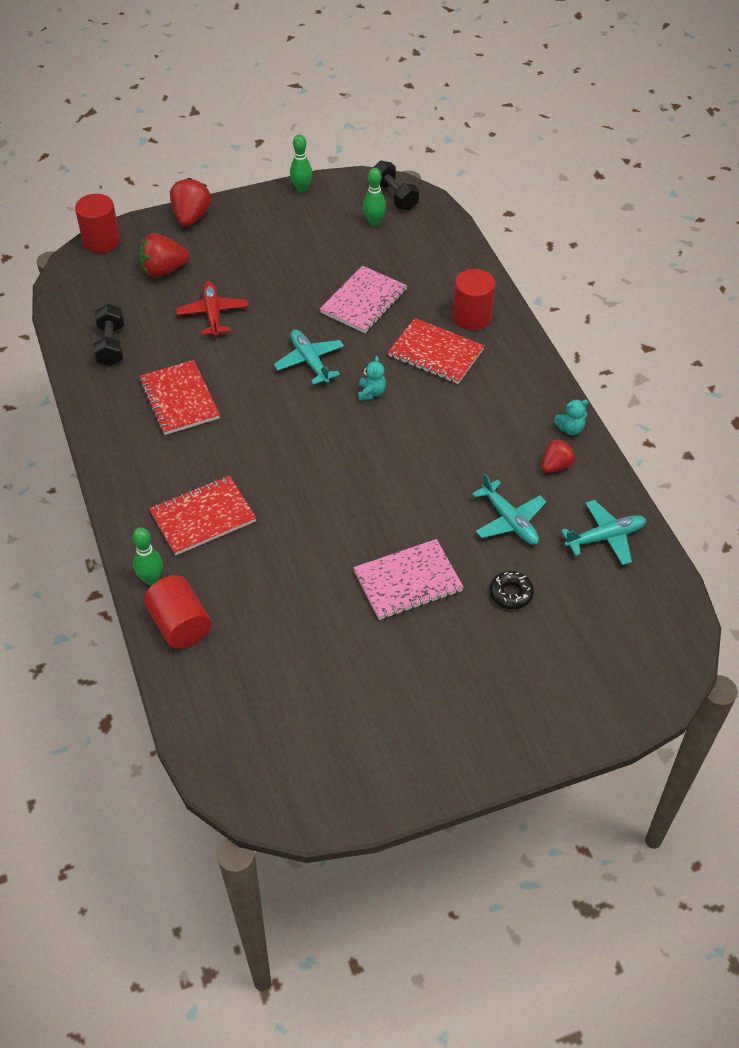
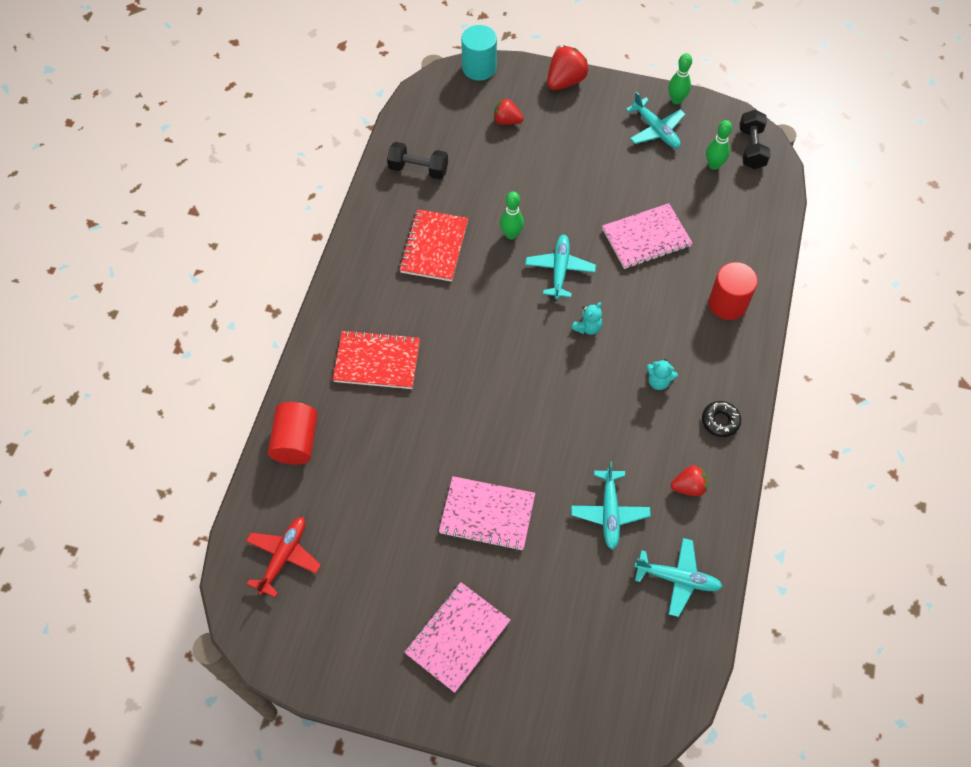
camera: 35 degrees right, 10 degrees up
(101, 241) = (479, 68): red cylinder -> turquoise cylinder
(111, 345) = (418, 169): black dumbbell -> black dumbbell turned 75 degrees clockwise
(151, 579) = (303, 391): green bowling pin -> green bowling pin (511, 234)
(163, 270) = (507, 121): red strawberry -> red strawberry, size x0.64
(213, 314) = (516, 182): red plane -> red plane (283, 557)
(303, 218) = (656, 130): none -> turquoise plane
(435, 353) = (669, 321): red notebook -> none
(464, 692) = (457, 637): none -> pink notebook
(511, 593) = (559, 578): black donut -> black donut (720, 421)
(570, 429) = (729, 460): turquoise teddy bear -> turquoise teddy bear (658, 381)

